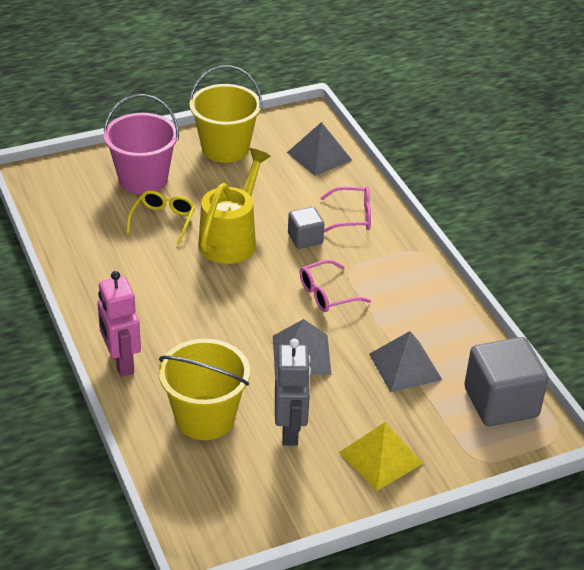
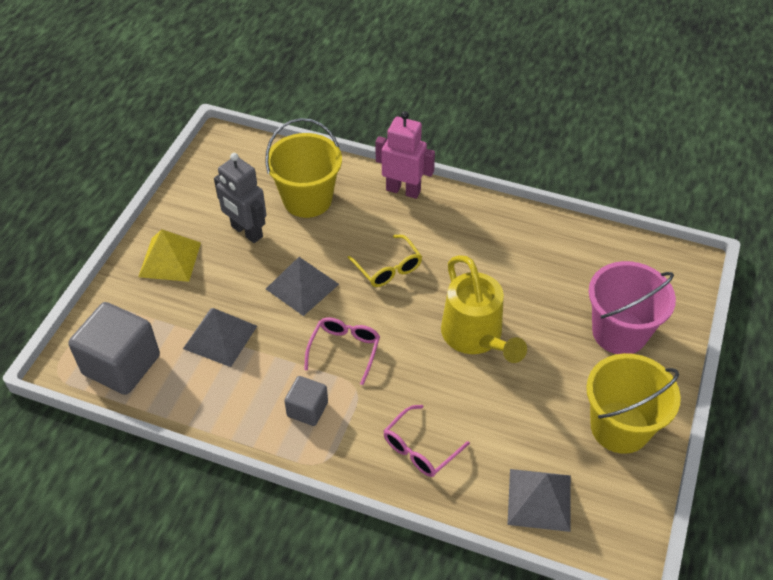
camera: 135 degrees right, 10 degrees up
(163, 221) = (544, 308): yellow glasses -> yellow glasses (388, 268)
(305, 238) = (426, 388): grey cube -> grey cube (307, 409)

